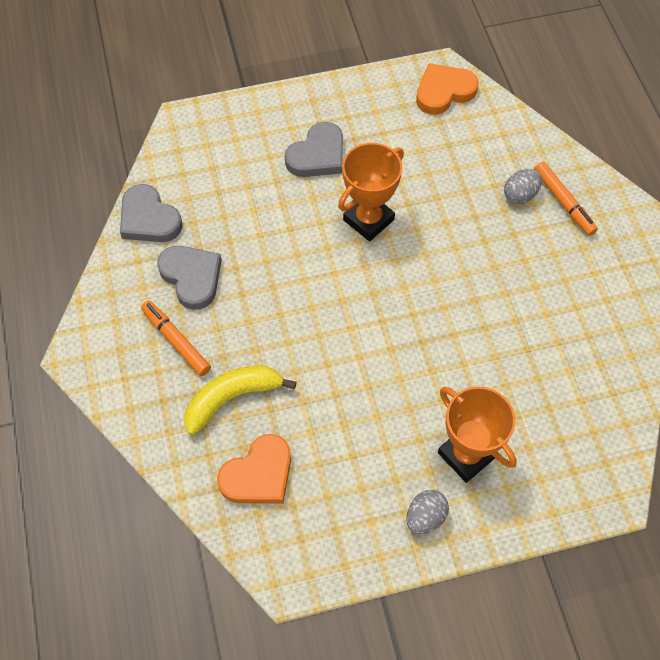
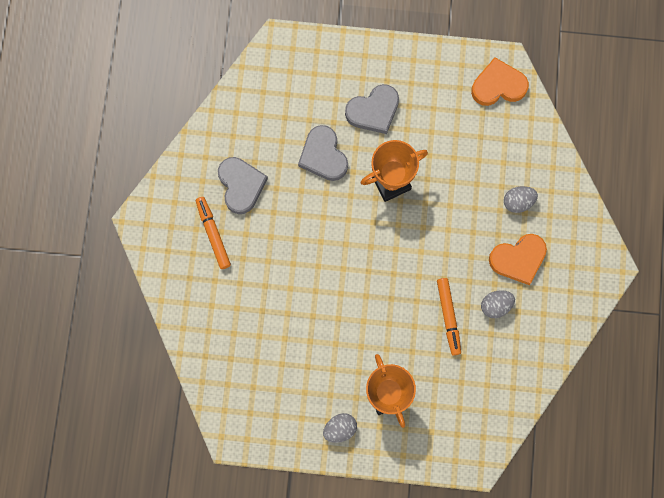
camera: 20 degrees right, 15 degrees up
(149, 219) = (225, 123): grey heart -> grey heart (323, 156)
(232, 398) = (238, 293): yellow banana -> none
(258, 474) = (237, 357): orange heart -> orange heart (518, 259)
(548, 309) = (495, 306): none -> grey egg
(563, 202) = (549, 220): orange marker -> orange marker (448, 317)

